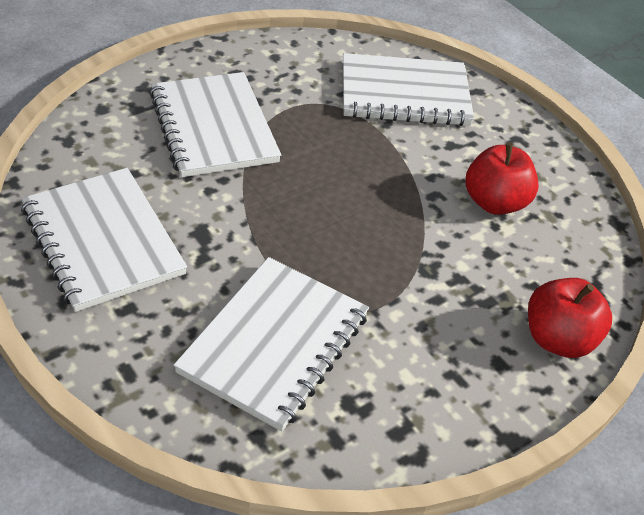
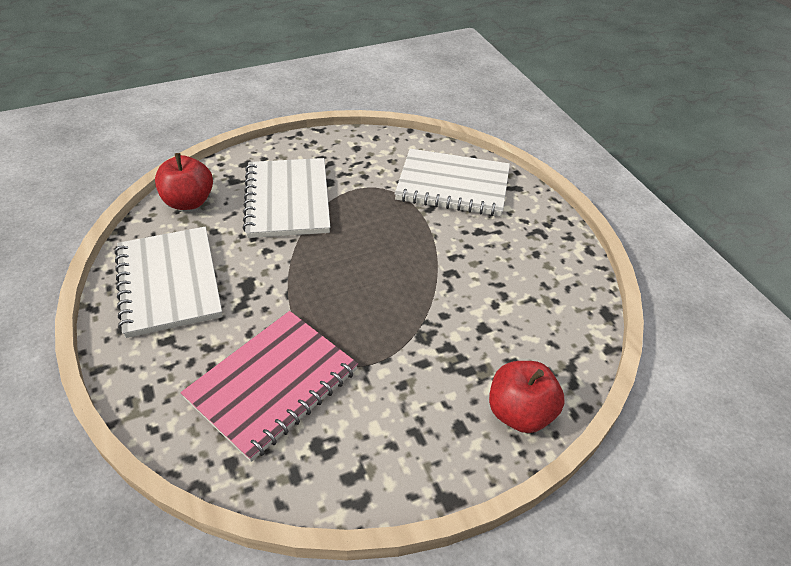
camera: 15 degrees right, 0 degrees up
(274, 344) = (273, 384): white notebook -> pink notebook
(494, 202) = (501, 284): red apple -> red apple (189, 202)

